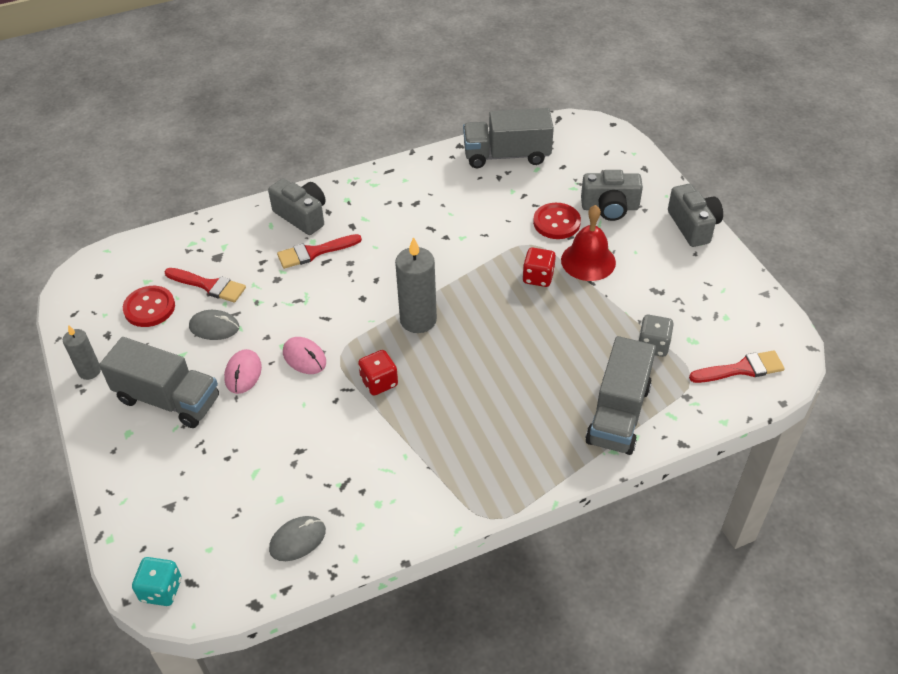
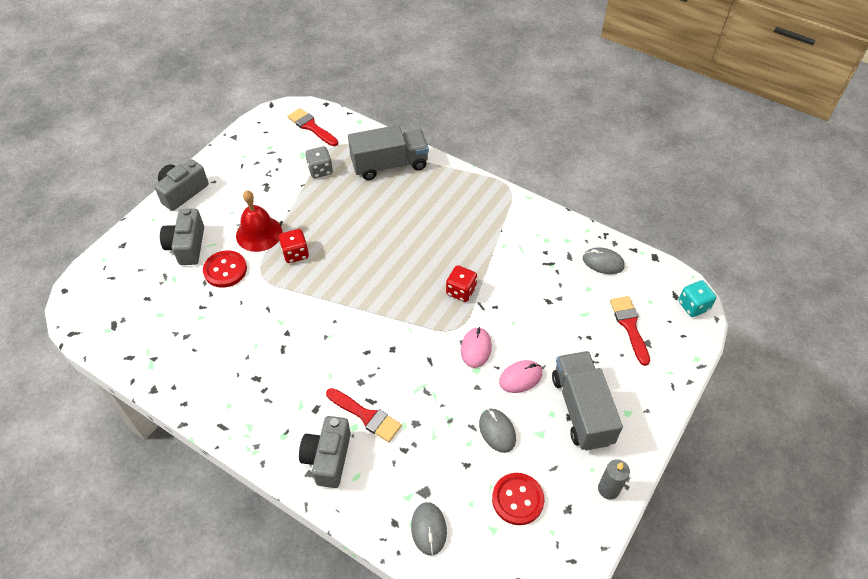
camera: 125 degrees left, 5 degrees up
(188, 246) = (428, 529): none -> grey mouse
(209, 285) = (460, 471): red brush -> red brush (629, 326)
(418, 320) = (388, 301): grey candle -> none
(506, 155) = (151, 345): grey truck -> none
(610, 207) = (187, 246): grey camera -> grey camera turned 150 degrees counterclockwise

